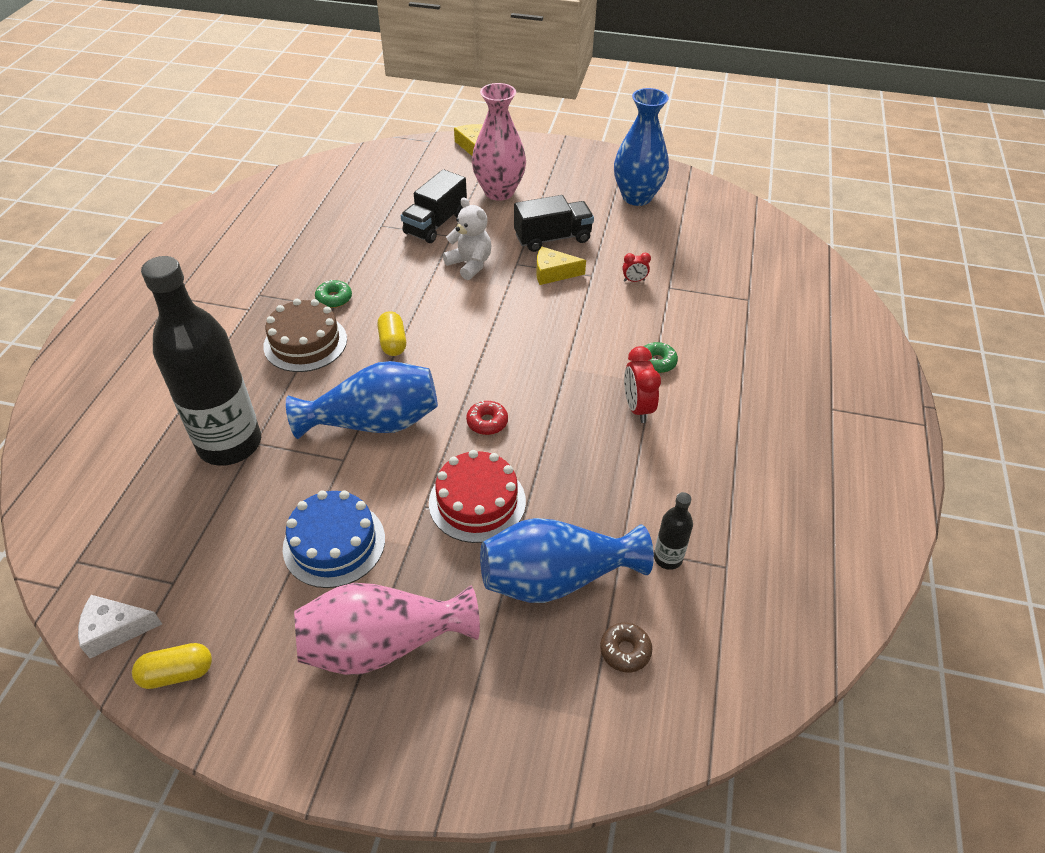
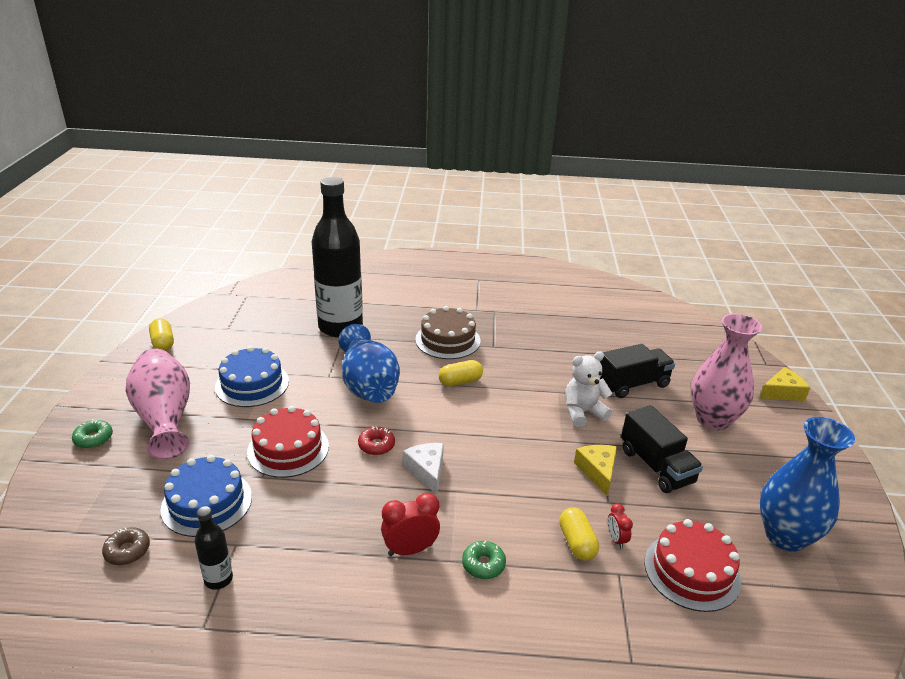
camera: 80 degrees right, 15 degrees down
(115, 629) = (197, 317): white cheese -> white cheese (427, 470)
(334, 298) = (503, 345): green donut -> green donut (93, 439)
(435, 224) = (632, 384): black truck -> black truck turned 135 degrees clockwise
(470, 264) = (583, 412): white teddy bear -> white teddy bear turned 150 degrees counterclockwise
(556, 578) = (207, 502): blue vase -> blue cake
(636, 303) = (577, 543): none -> yellow capsule
(668, 250) = (692, 571): none -> red cake

